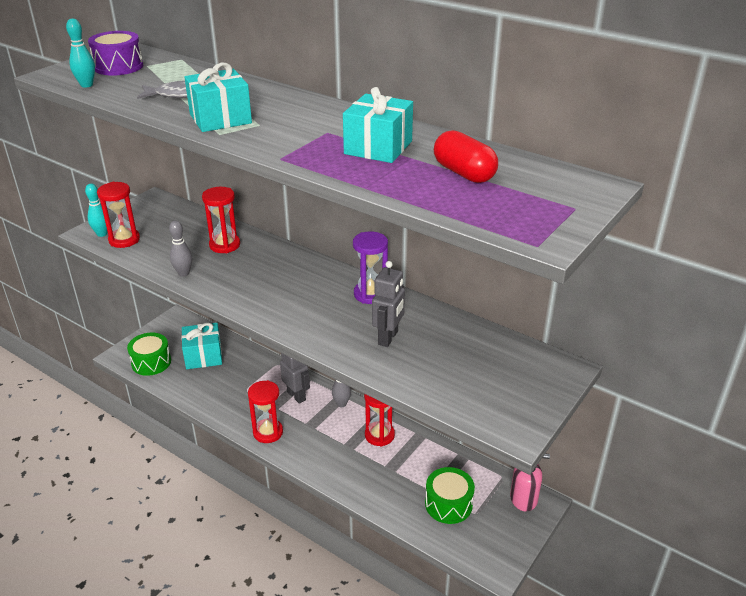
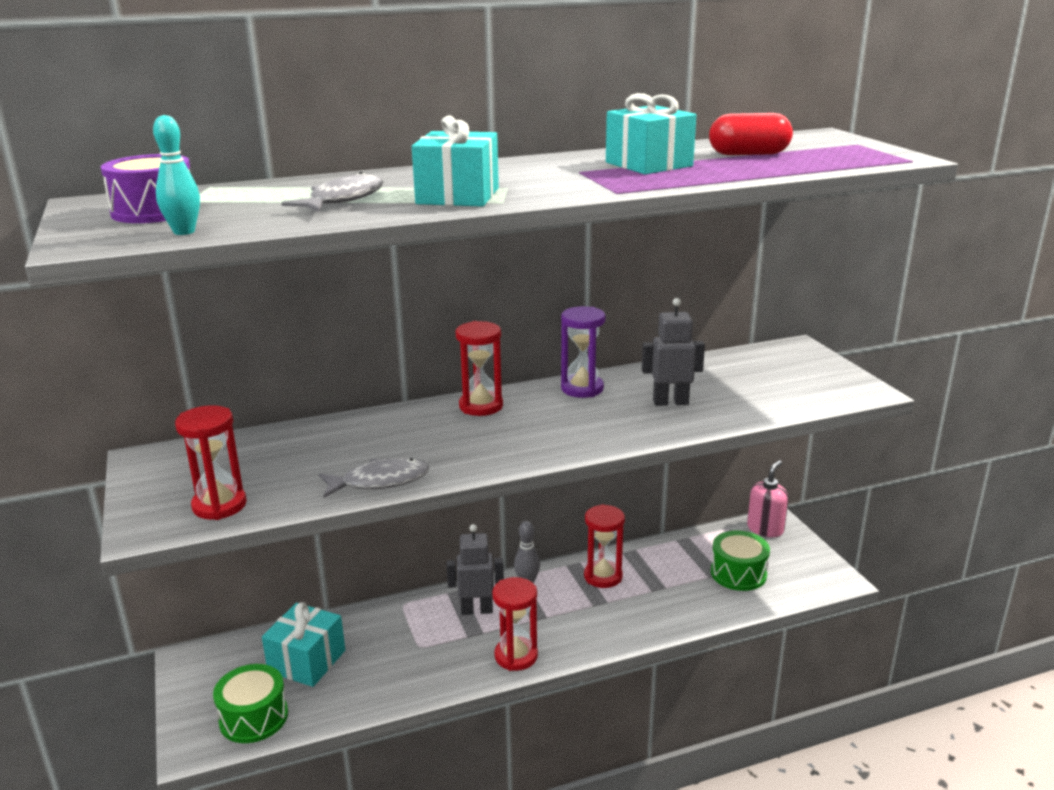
camera: 55 degrees left, 10 degrees down
(102, 234) = (169, 520): turquoise bowling pin -> none
(183, 273) = (380, 481): grey bowling pin -> grey fish
(224, 245) = (356, 439): red hourglass -> red hourglass (481, 406)
(388, 338) = (670, 402): grey robot -> grey robot turned 60 degrees counterclockwise

